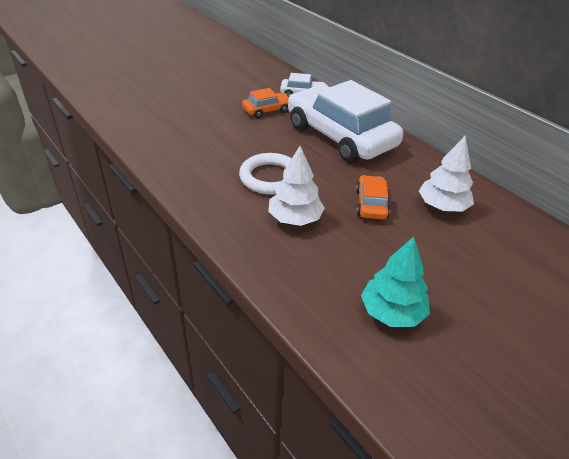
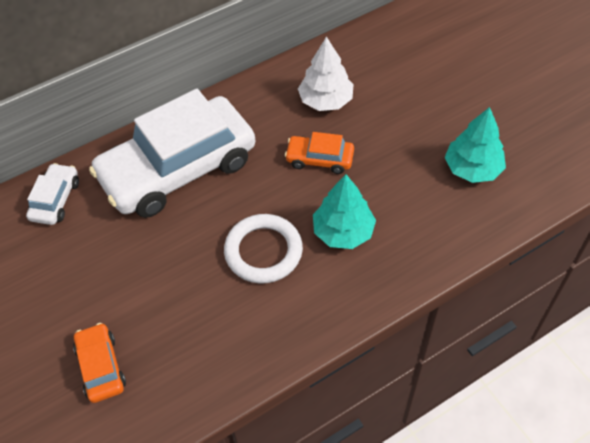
camera: 80 degrees left, 15 degrees up
(267, 110) = (94, 248): orange car -> orange car (101, 367)
(295, 218) = (343, 231): white tree -> turquoise tree

